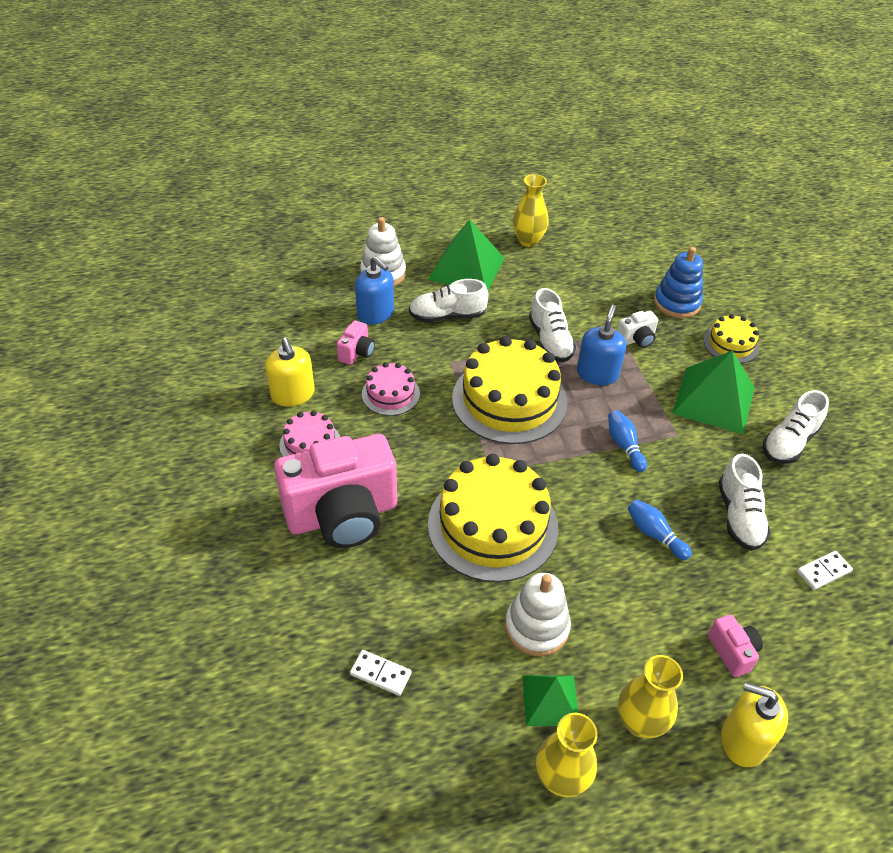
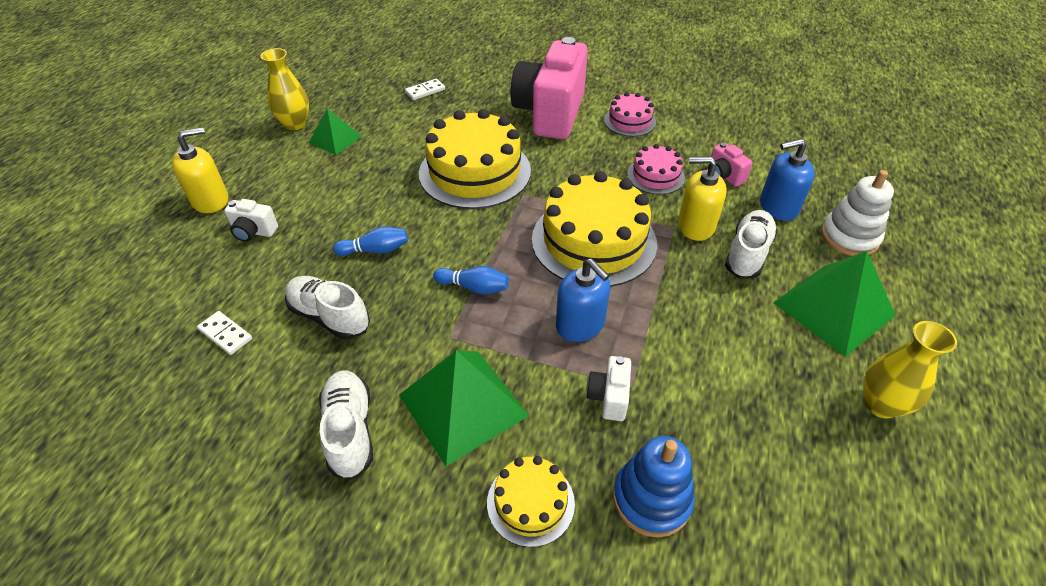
camera: 125 degrees right, 0 degrees up
(293, 394) = (691, 129): yellow soap dispenser -> yellow soap dispenser (695, 226)
(536, 627) = (381, 155): white stacking toy -> none
(550, 341) = (658, 315): white shoe -> none
(640, 722) = (278, 165): yellow vase -> none
(732, 652) = (254, 232): pink camera -> white camera
(823, 571) = (225, 334): white domino -> white domino turned 60 degrees counterclockwise

